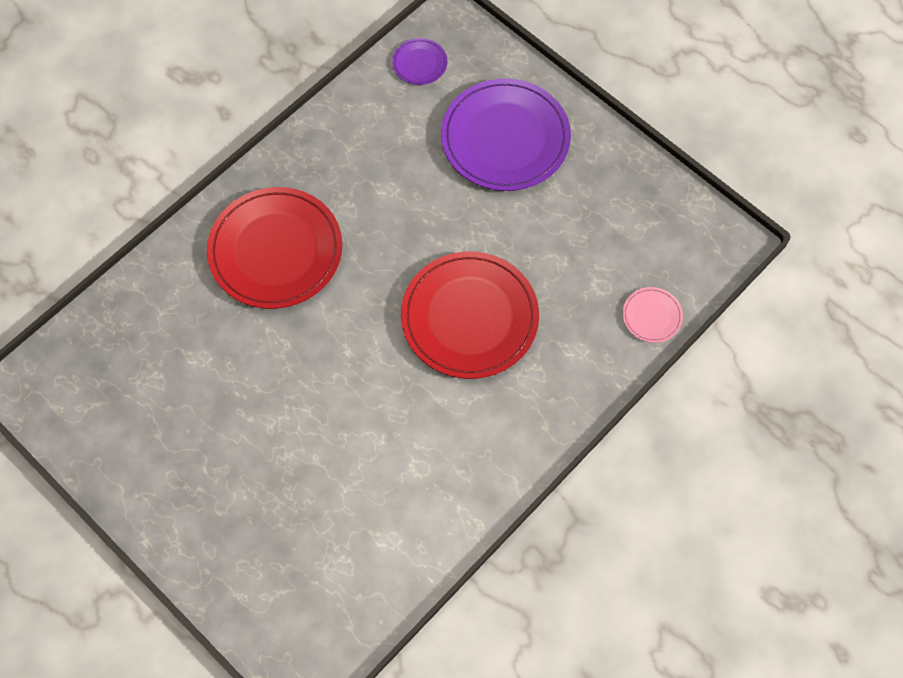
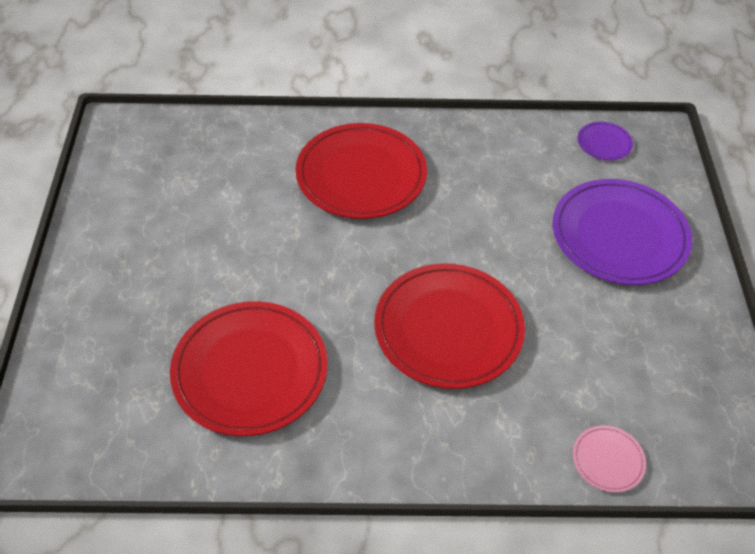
camera: 45 degrees right, 15 degrees down
(377, 473) = (250, 370): none -> red plate

